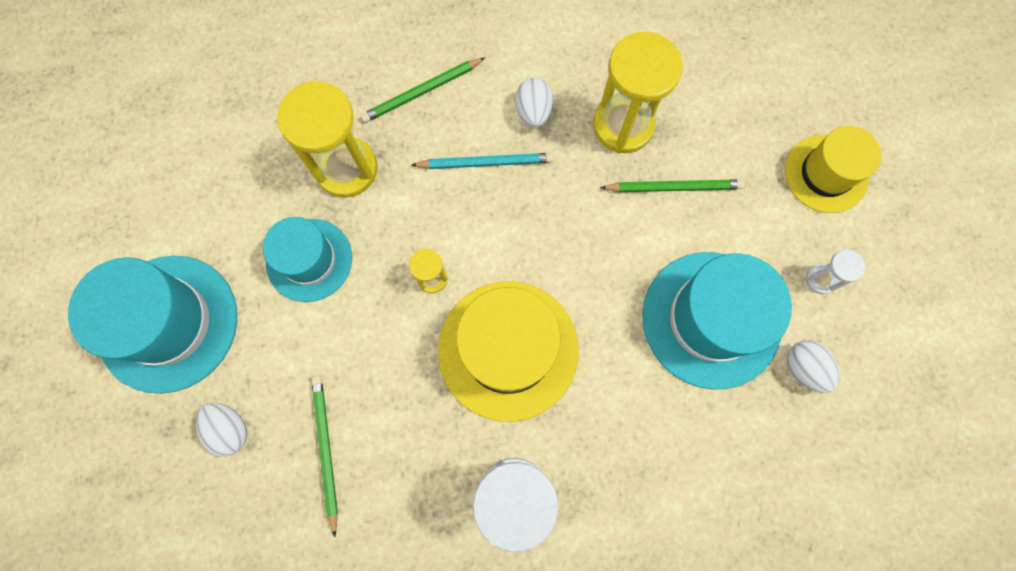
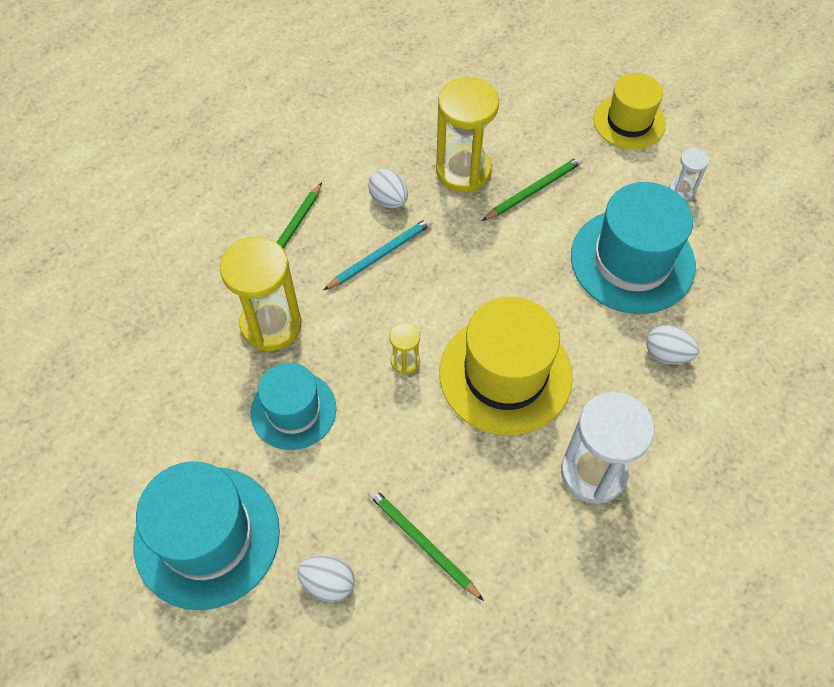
camera: 35 degrees left, 15 degrees down
(803, 368) = (720, 253): white egg -> white egg (667, 354)

